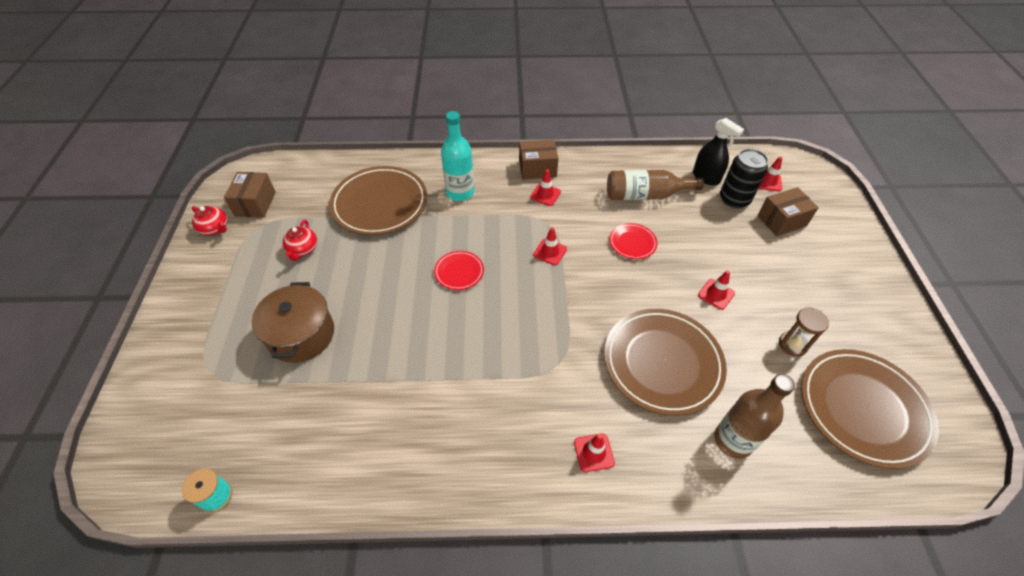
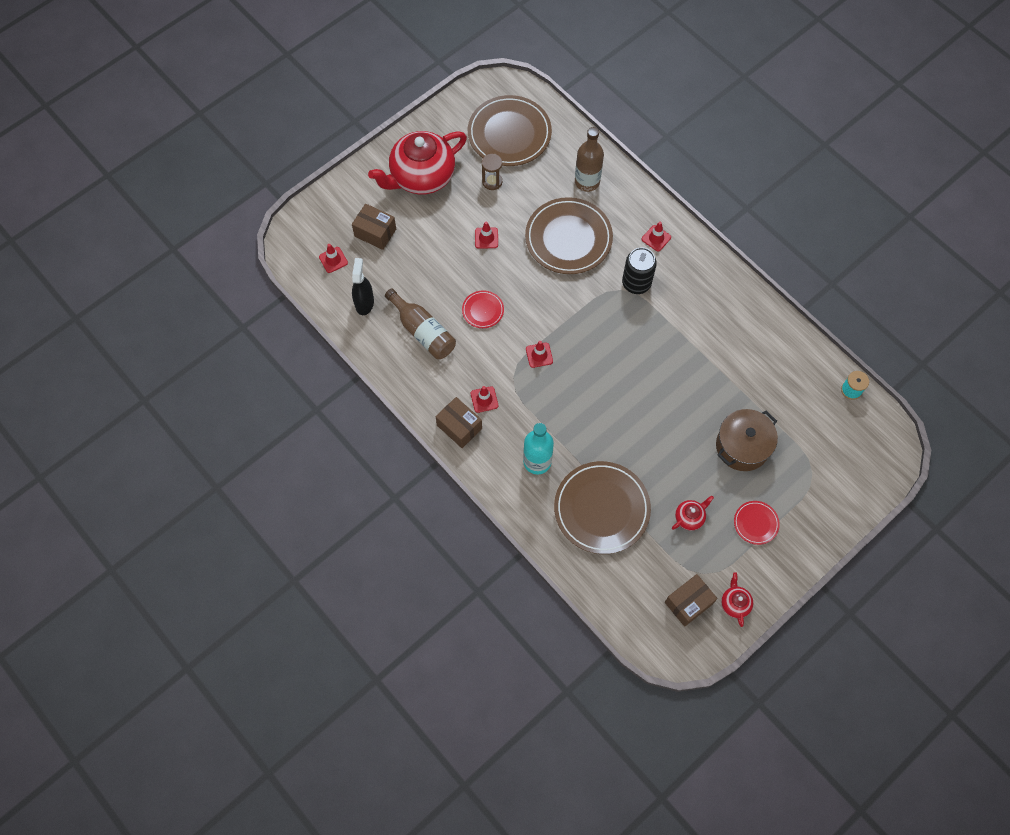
camera: 130 degrees left, 15 degrees up
(459, 272) = (609, 397): red plate -> red plate (756, 523)
(734, 199) = (375, 272): black can -> black can (636, 283)
(836, 290) = (421, 177): none -> red teapot

